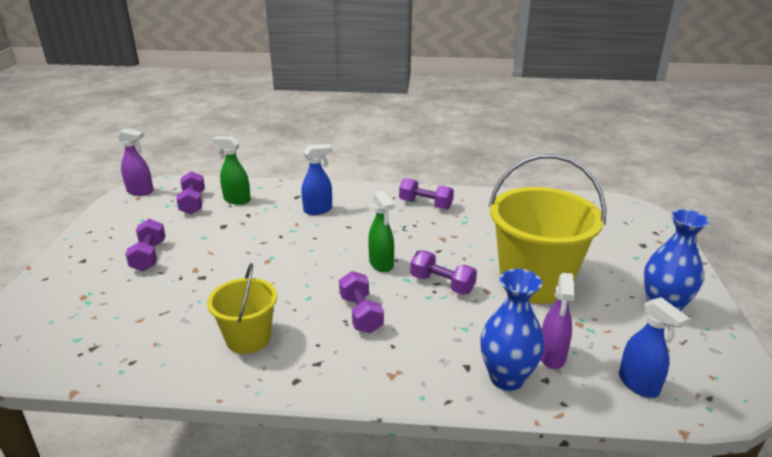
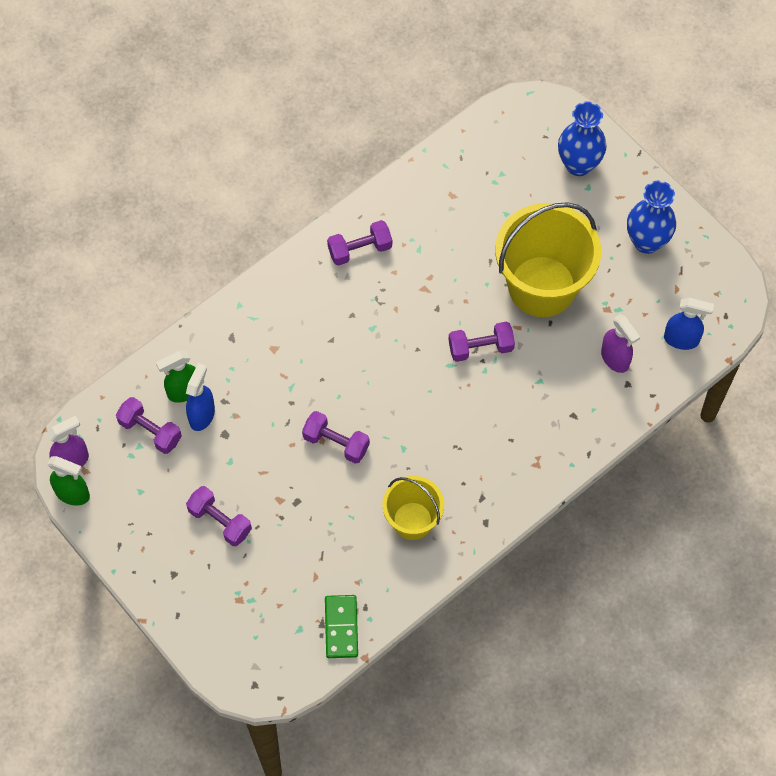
camera: 45 degrees left, 35 degrees up
(97, 360) = (341, 627): none -> green domino
(318, 210) = (277, 340): blue spray bottle -> blue spray bottle (202, 415)
(361, 314) = (458, 430): purple dumbbell -> purple dumbbell (336, 443)
(381, 264) = (412, 364): green spray bottle -> green spray bottle (73, 494)
(506, 378) = (605, 403): blue vase -> blue vase (578, 164)

